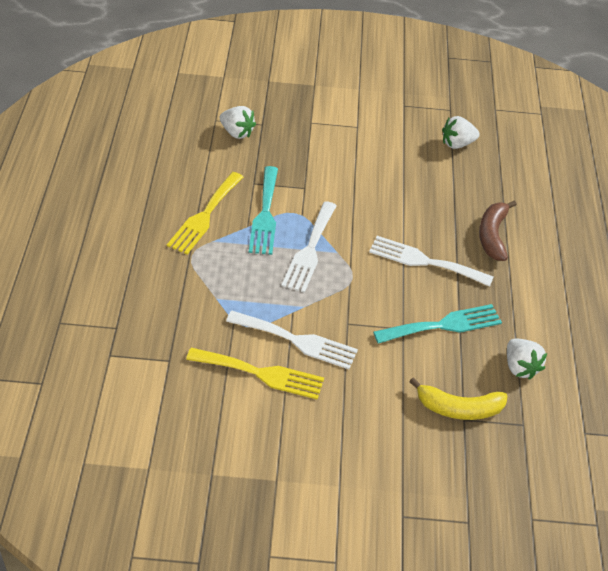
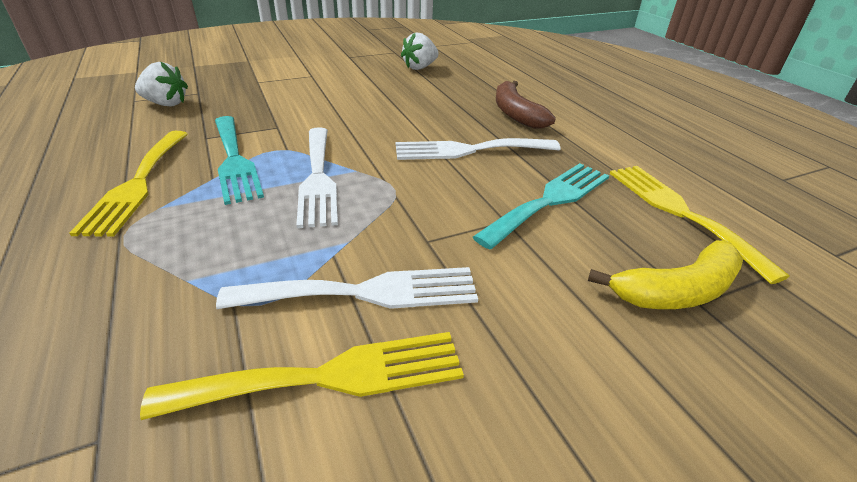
camera: 25 degrees left, 10 degrees down
(520, 367) = (680, 212): white strawberry -> yellow fork

